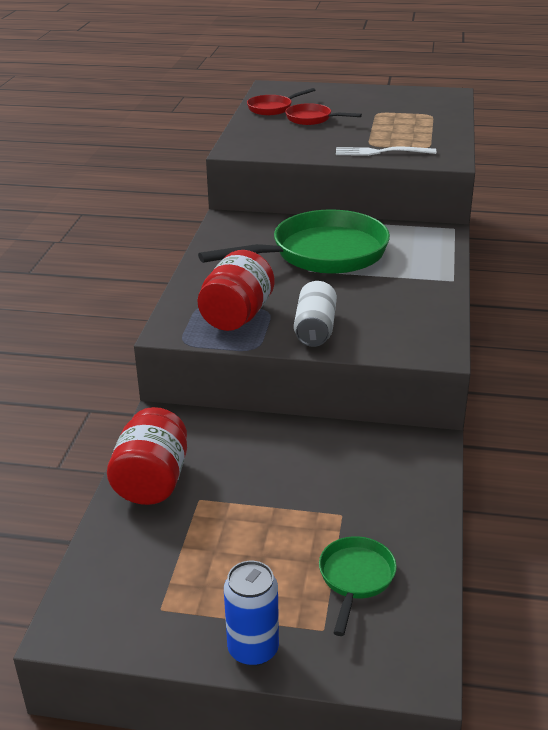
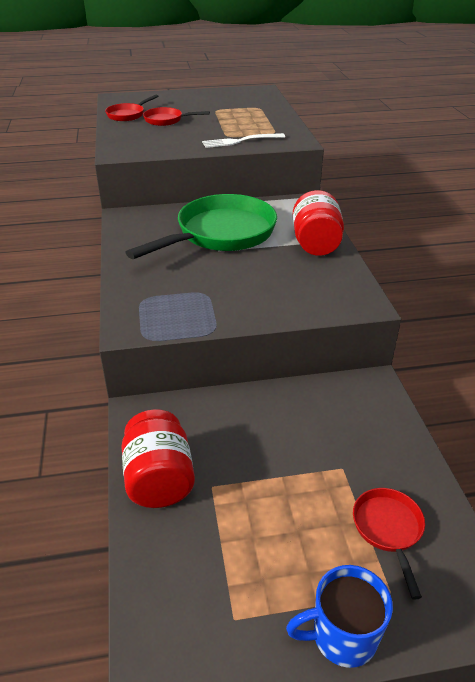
camera: 20 degrees left, 5 degrees up
(237, 316) = (180, 303): red jar -> red jar (316, 244)
(253, 649) = (342, 636): blue can -> blue mug
(315, 328) = (254, 302): white can -> none
(355, 578) = (388, 530): green pan -> red pan

